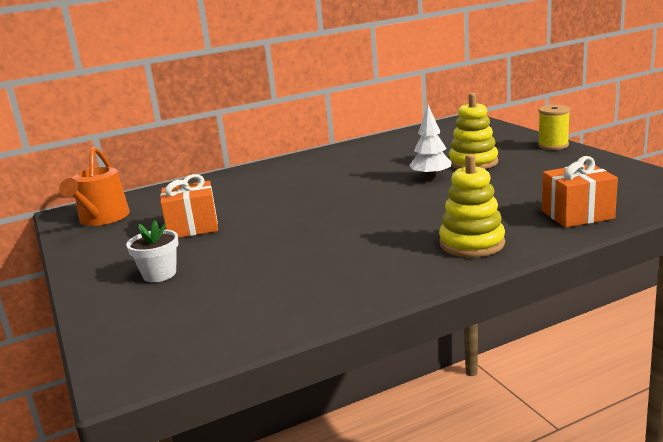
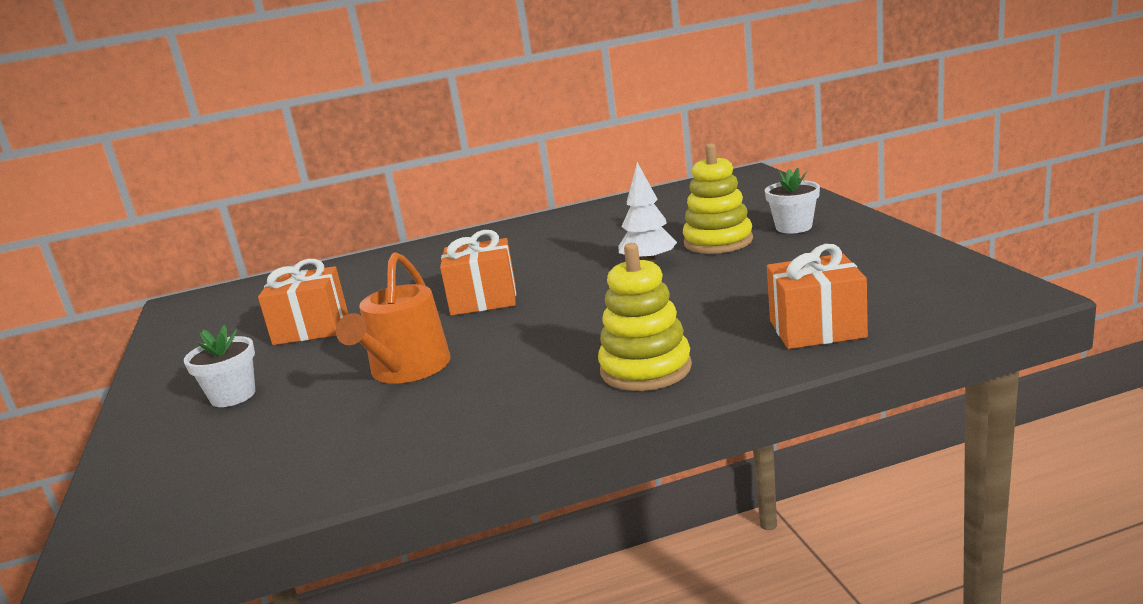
camera: 10 degrees right, 0 degrees up
(102, 218) = (215, 312): orange watering can -> orange watering can (407, 369)
(320, 204) = (483, 300): none -> orange gift
(522, 152) = (793, 227): none -> white flower pot
(553, 145) = (843, 217): yellow spool -> none

